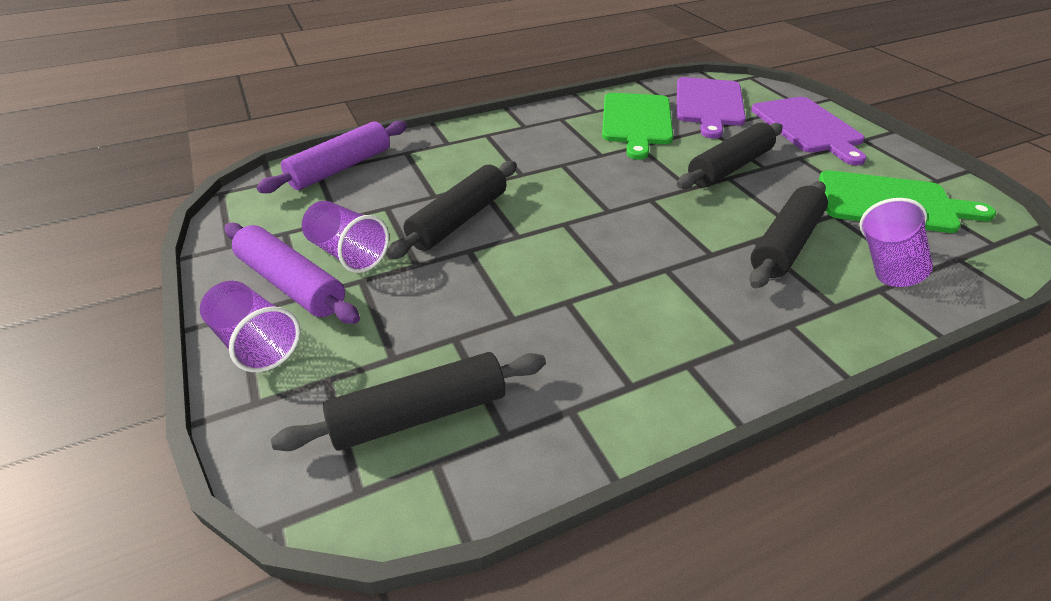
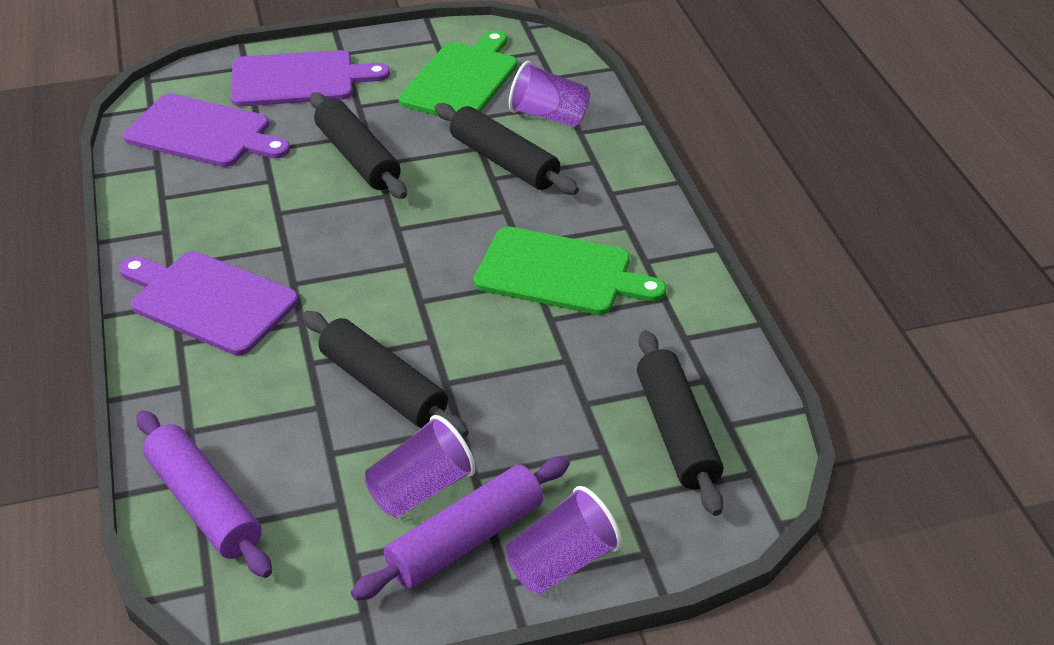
camera: 80 degrees left, 0 degrees up
(531, 137) = (209, 301): none -> purple cutting board
(636, 121) = (216, 201): green cutting board -> green cutting board (560, 273)

